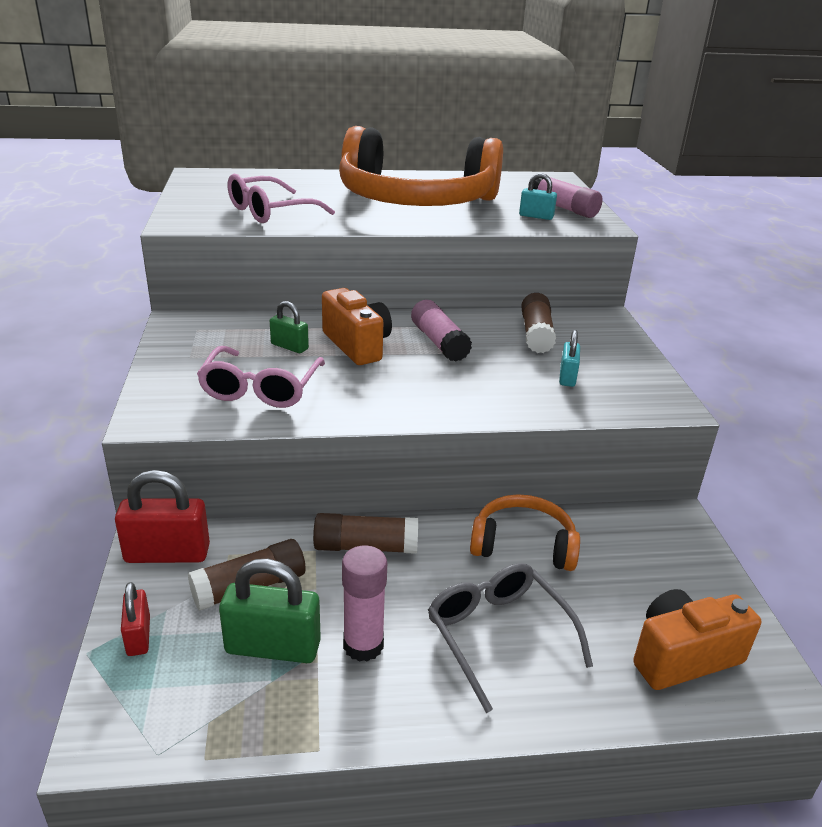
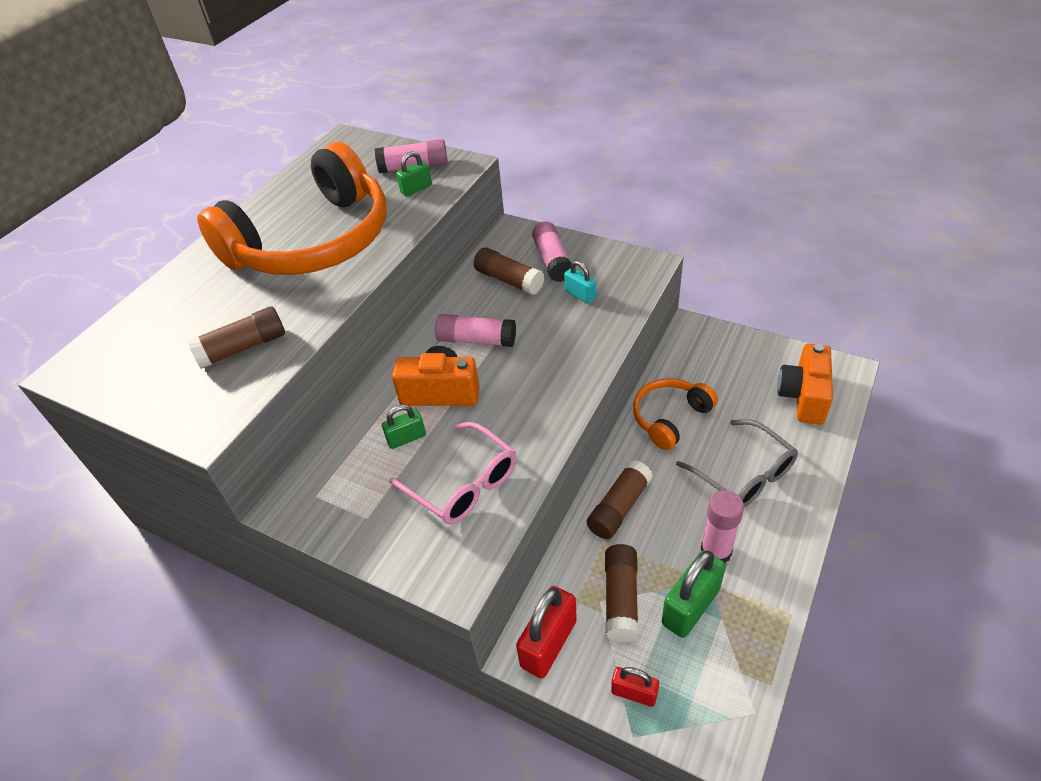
camera: 50 degrees left, 15 degrees up
(270, 211) = (243, 348): pink glasses -> brown glue stick
(498, 635) = (744, 474): grey glasses -> grey glasses turned 135 degrees counterclockwise
(536, 216) = (416, 189): turquoise padlock -> green padlock
(595, 348) = (552, 260): none -> pink glue stick

